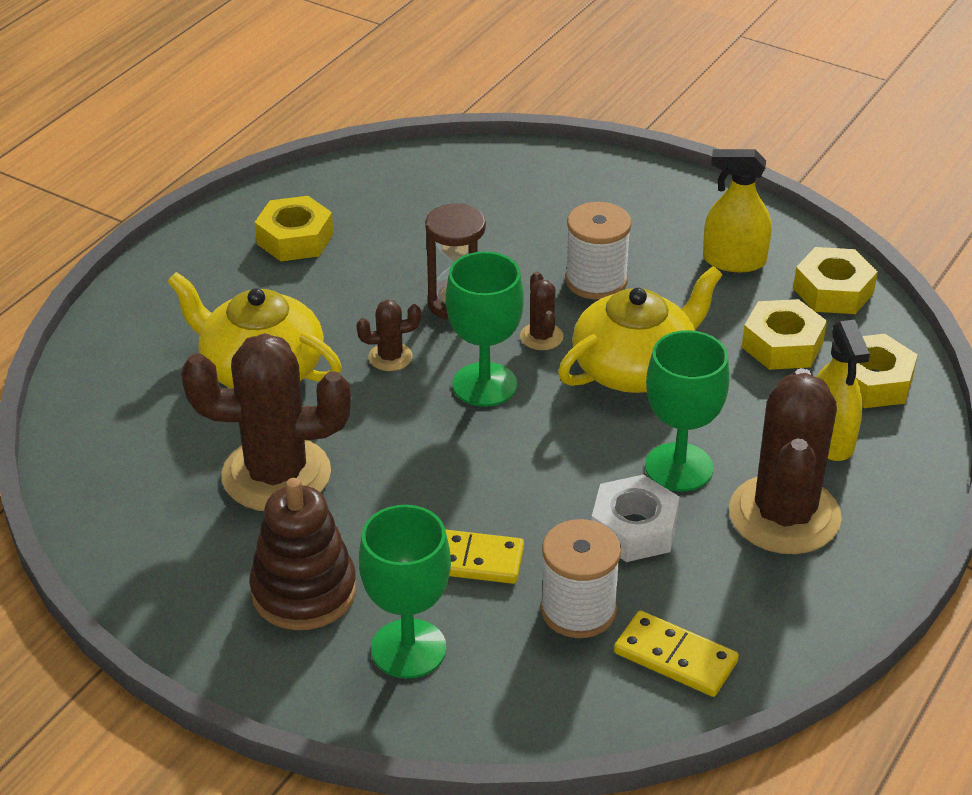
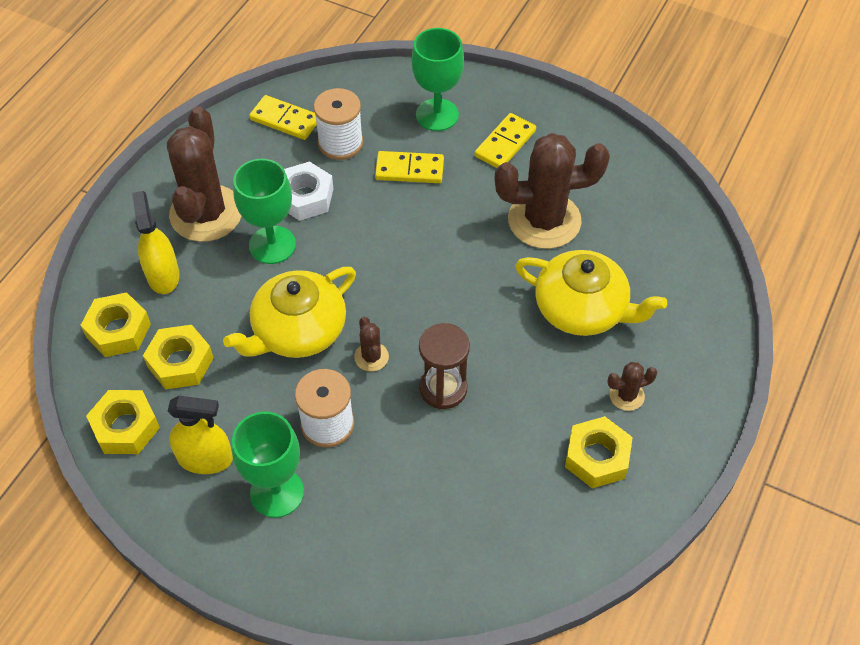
camera: 175 degrees right, 15 degrees up
(304, 591) = (505, 143): brown stacking toy -> yellow domino
(390, 357) = (487, 327): brown cactus -> brown cactus (626, 395)
(484, 385) = (412, 306): green goblet -> green goblet (277, 492)

